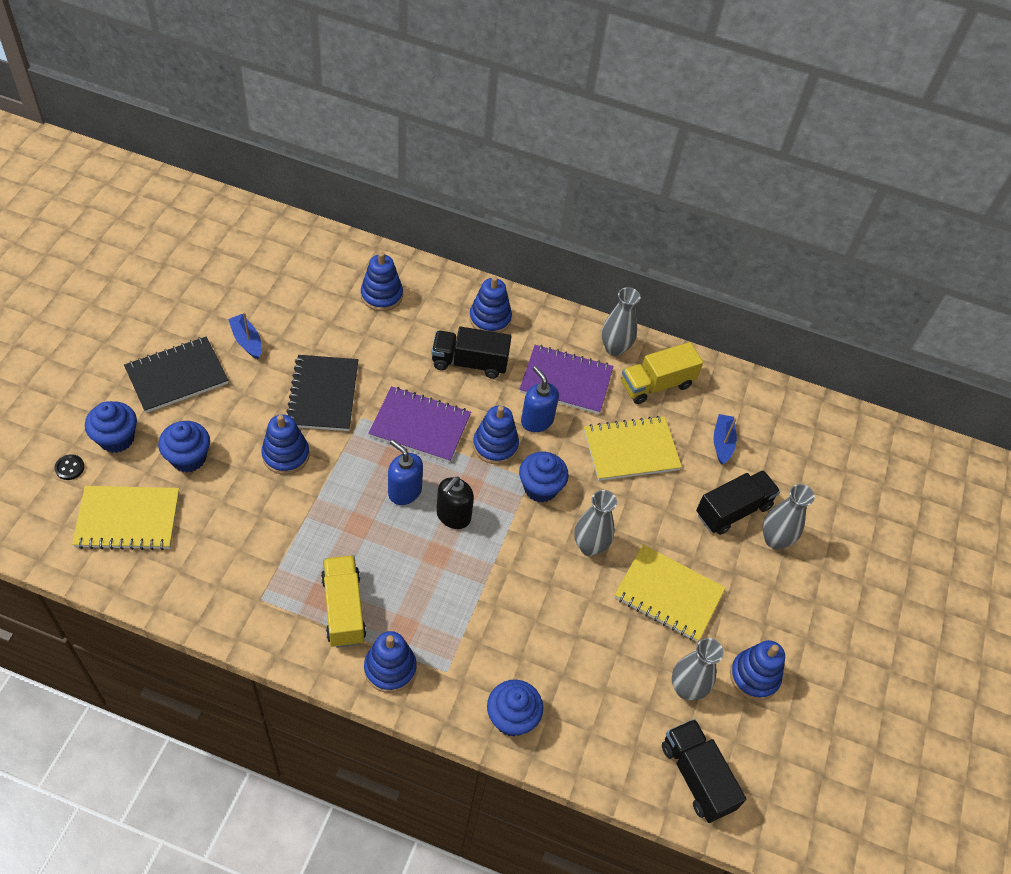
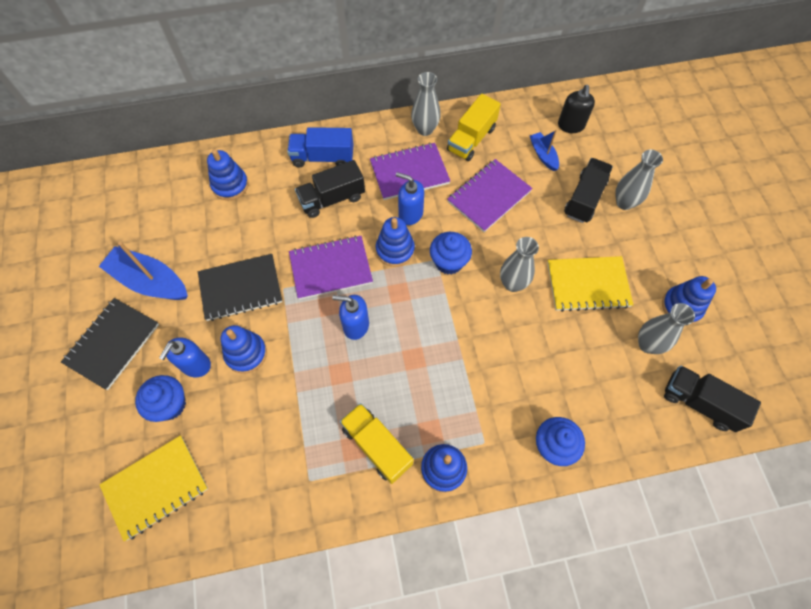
camera: 25 degrees left, 10 degrees up
(69, 468) = (75, 476): black button -> none
(116, 439) = (98, 426): blue cupcake -> none
(234, 437) = (195, 365): none -> blue soap dispenser
(247, 341) = (150, 281): blue boat -> blue boat, size x1.84
(323, 394) = (241, 288): black notebook -> black notebook turned 75 degrees counterclockwise
(453, 516) = (404, 322): black soap dispenser -> black soap dispenser (571, 125)
(490, 318) = (323, 157): blue stacking toy -> blue truck
(631, 450) = (489, 196): yellow notebook -> purple notebook

